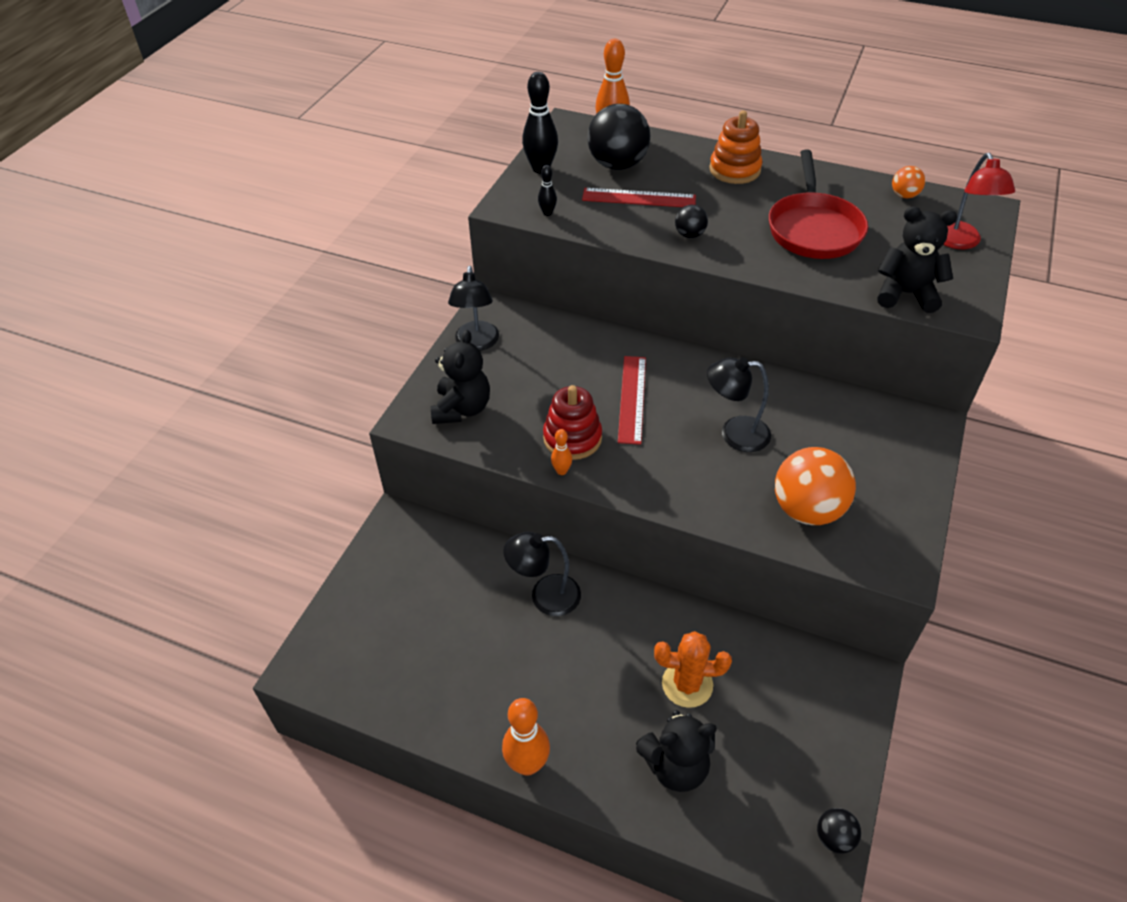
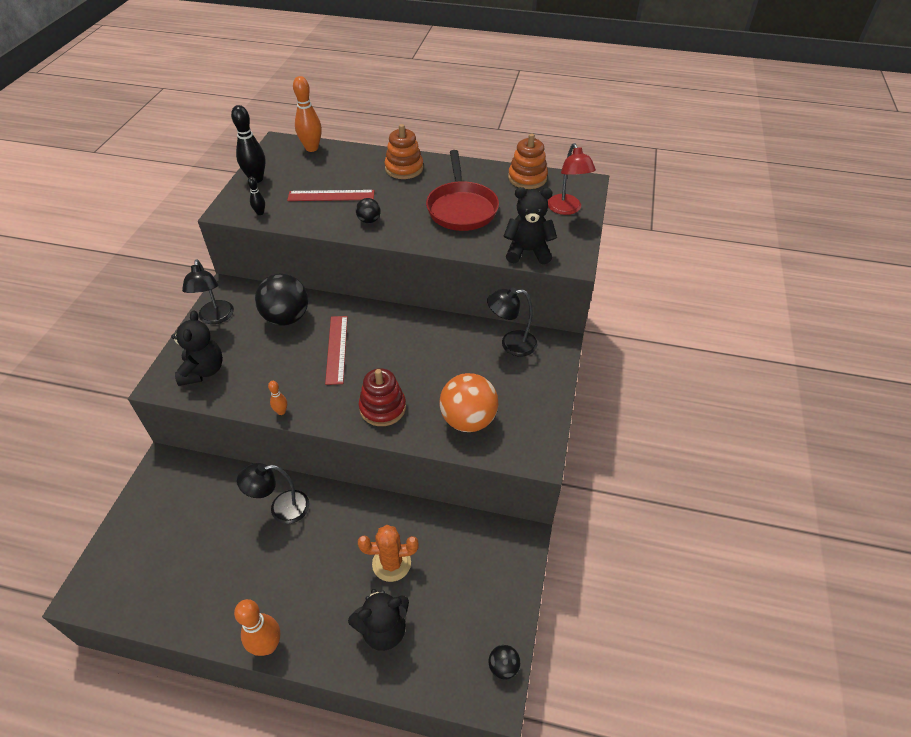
camera: 10 degrees left, 0 degrees up
(572, 438) = (290, 384): red stacking toy -> red stacking toy (382, 408)
(617, 165) = (315, 171): black ball -> black ball (286, 318)
(734, 433) = (414, 367): black lamp -> black lamp (511, 344)
(904, 195) = (527, 178): orange ball -> orange stacking toy

